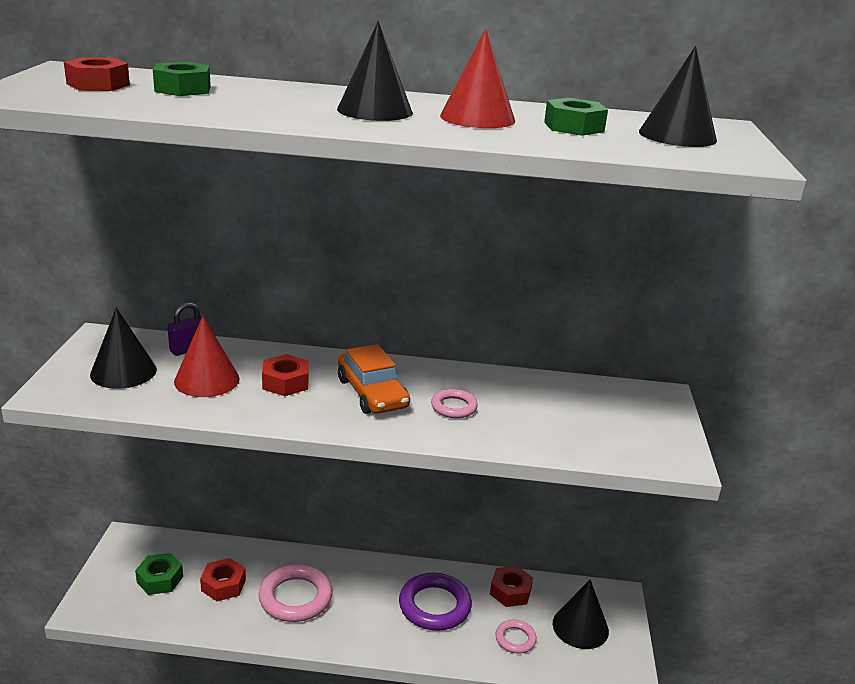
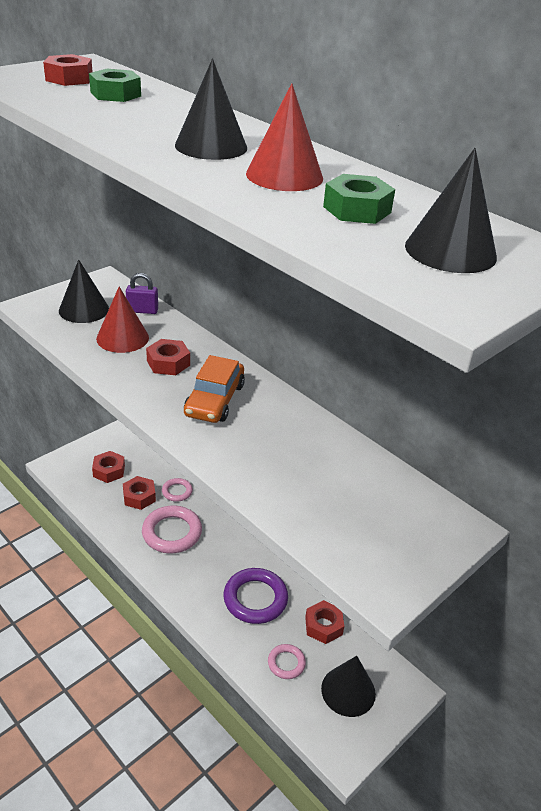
camera: 40 degrees right, 10 degrees up
(160, 579) = (109, 471): green nut -> red nut
(454, 407) = (258, 441): pink ring -> pink ring (177, 491)

